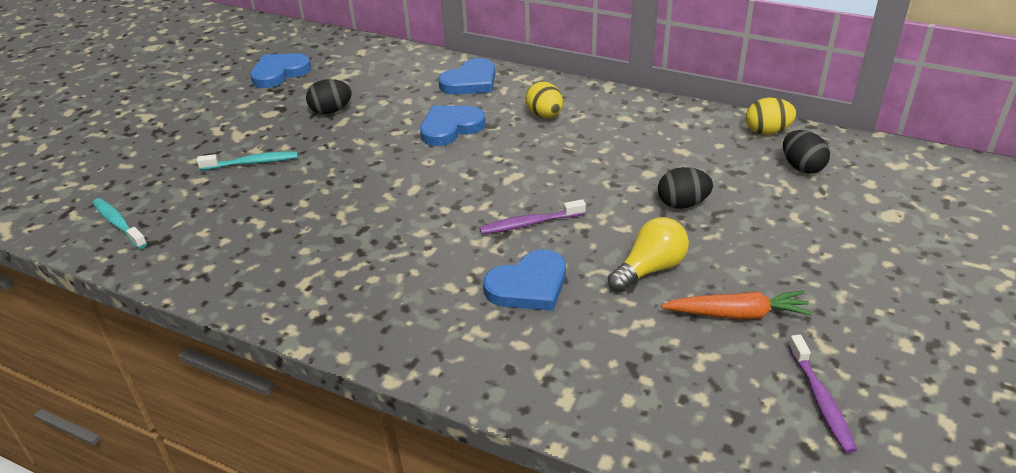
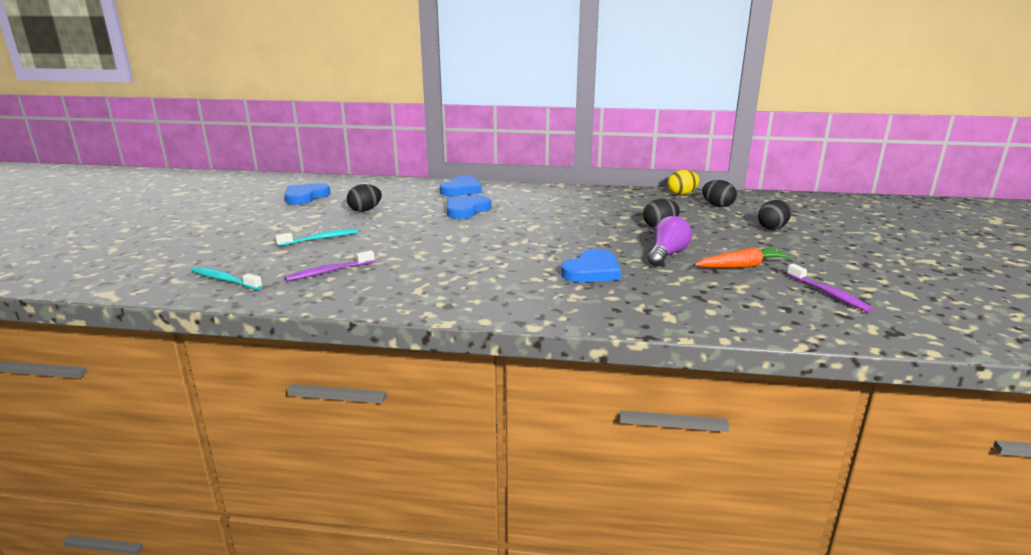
camera: 20 degrees left, 15 degrees down
(530, 223) = (565, 245): purple toothbrush -> purple toothbrush (328, 272)
(544, 115) = (530, 199): yellow egg -> none
(650, 269) = (667, 255): yellow light bulb -> purple light bulb
(848, 234) = (772, 228): none -> black egg

